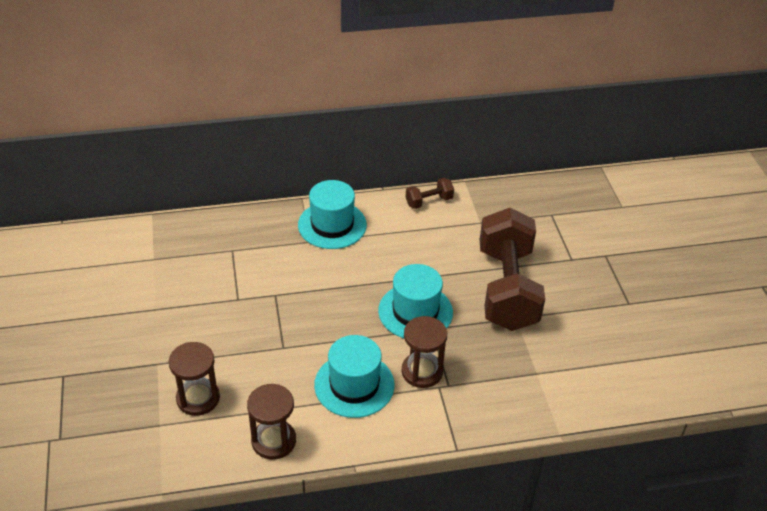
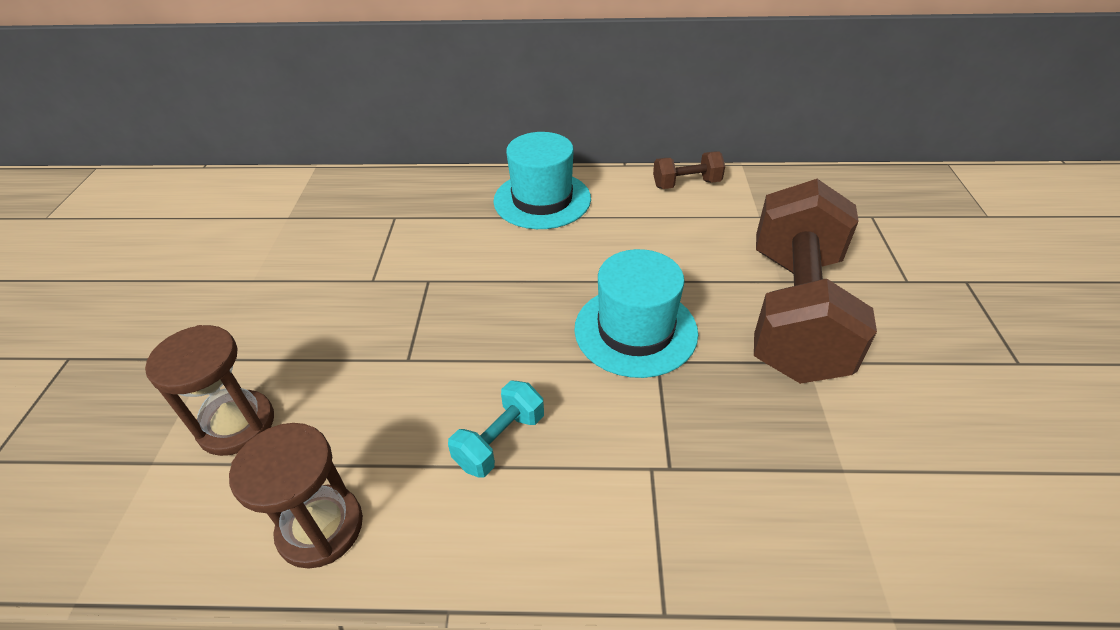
camera: 15 degrees right, 0 degrees up
(354, 385) = (500, 441): turquoise hat -> turquoise dumbbell
(422, 371) = (625, 434): brown hourglass -> none

